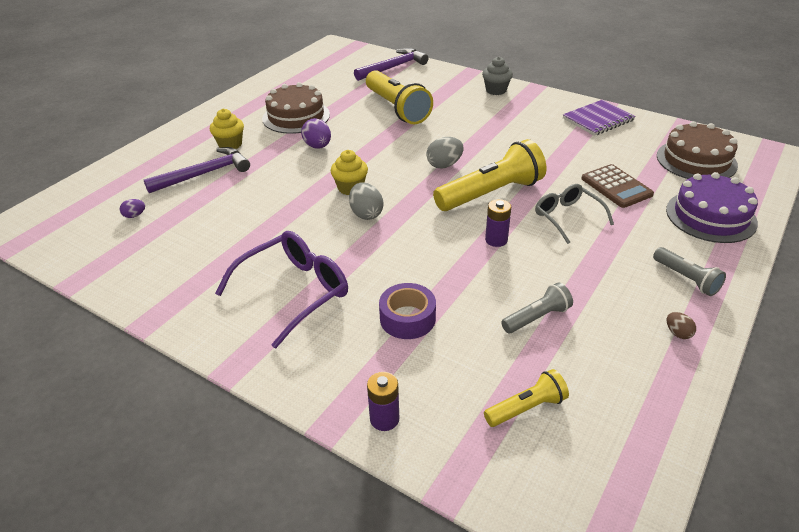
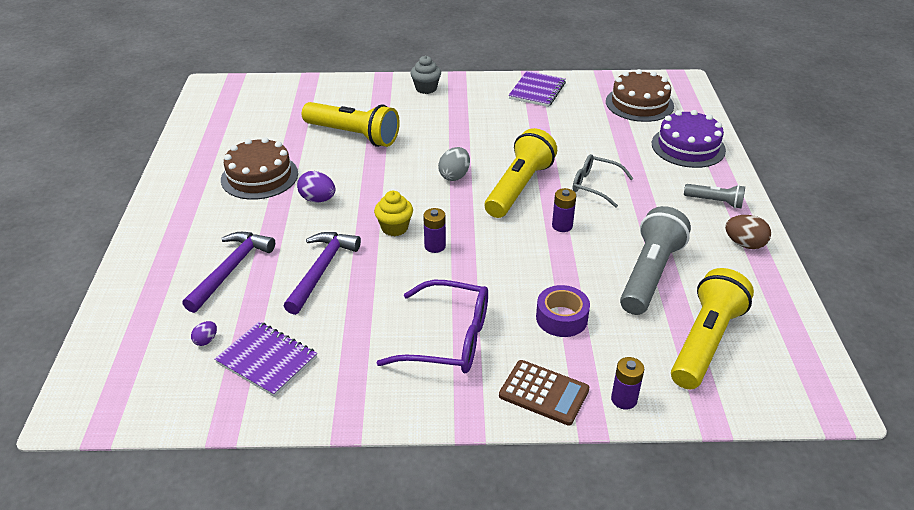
camera: 35 degrees left, 0 degrees up
(154, 247) = (267, 360): none -> purple notebook
(230, 144) = (222, 230): yellow cupcake -> none
(294, 292) = (449, 339): purple glasses -> purple glasses turned 90 degrees clockwise
(366, 214) = (435, 246): grey egg -> purple battery
(393, 67) = (303, 93): purple hammer -> purple hammer (321, 270)
(526, 408) = (705, 342): yellow flashlight -> yellow flashlight, size x1.92
(537, 317) = (649, 274): grey flashlight -> grey flashlight, size x1.92
(616, 187) = (605, 146): brown calculator -> brown calculator (544, 393)
(678, 333) = (744, 244): brown egg -> brown egg, size x1.77

